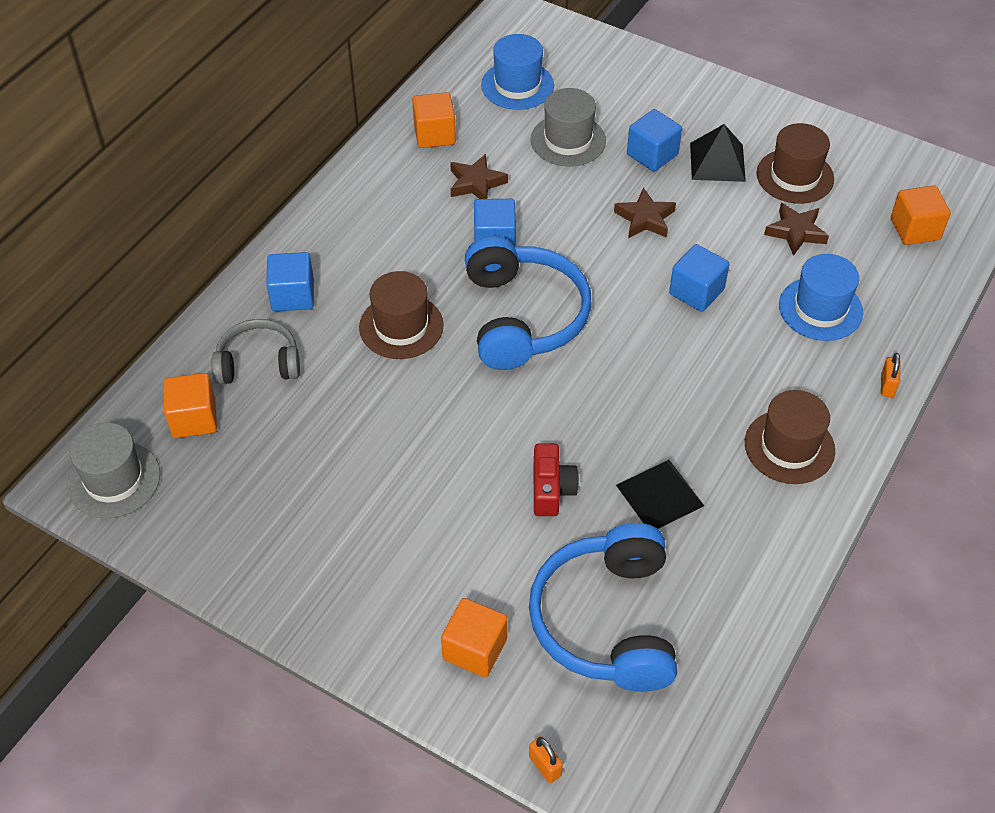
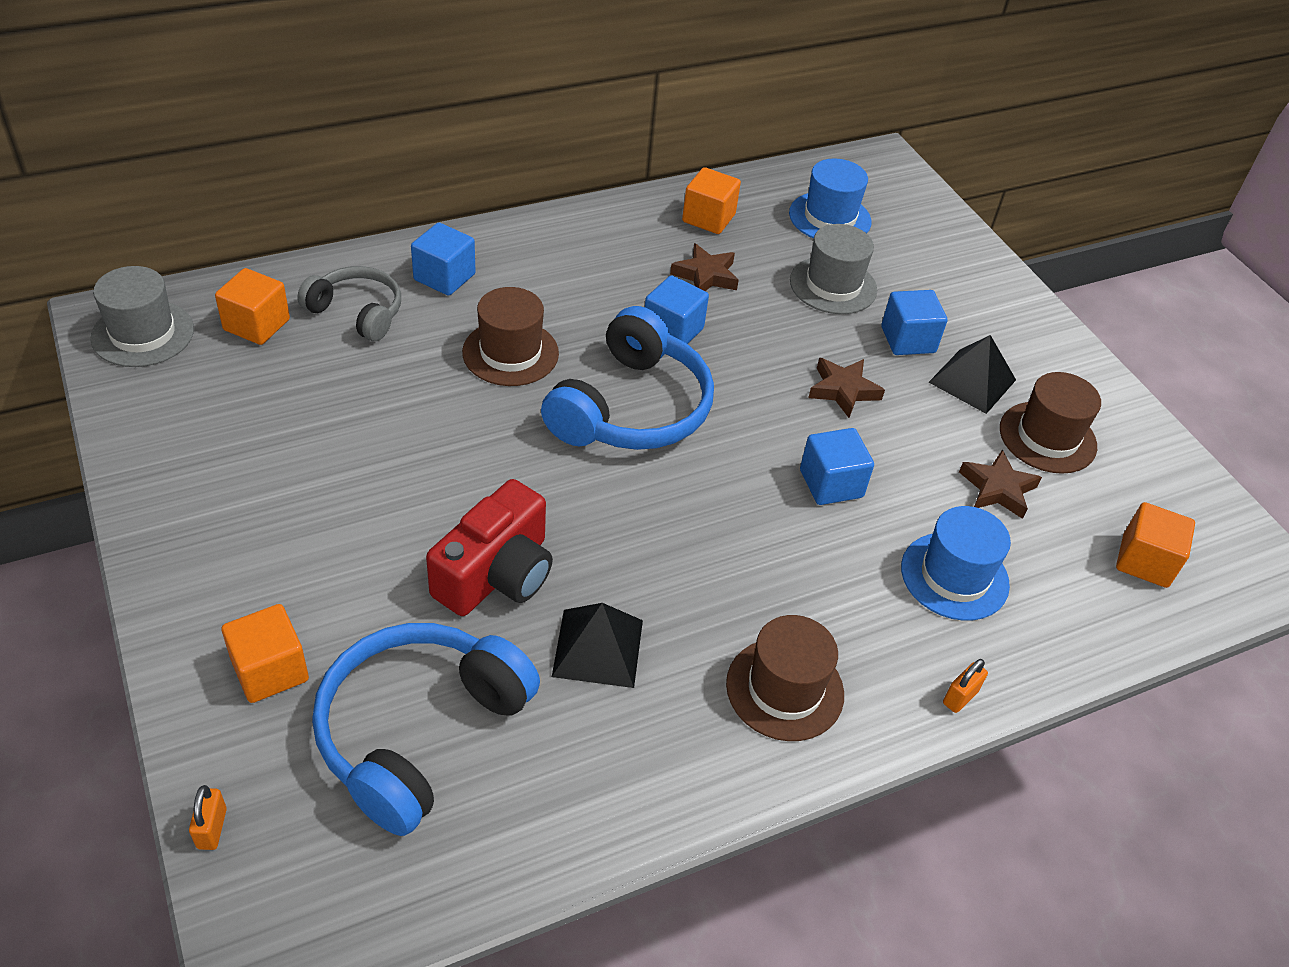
camera: 30 degrees right, 5 degrees down
(551, 489) = (496, 574): red camera -> red camera, size x1.60

